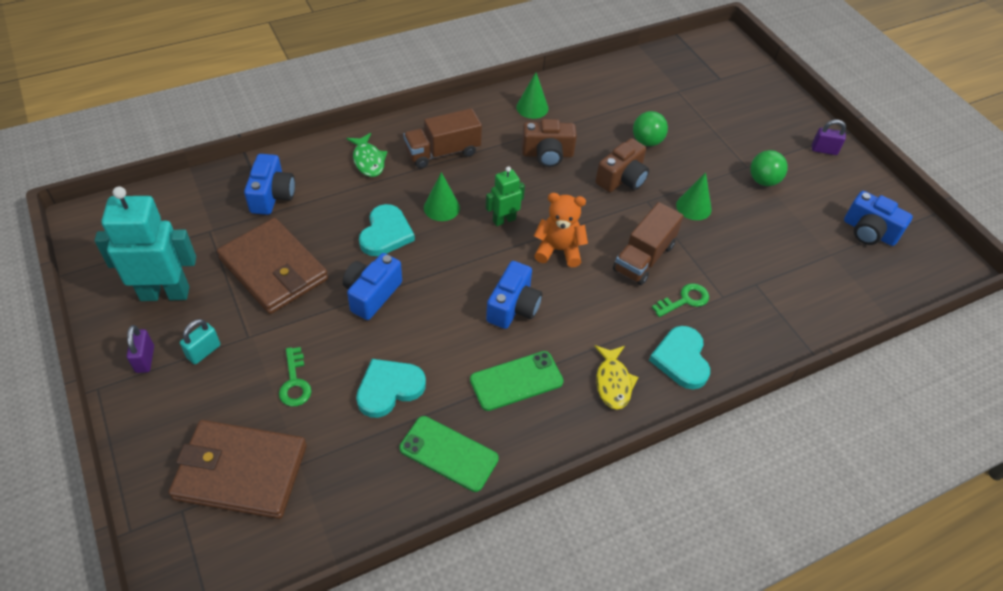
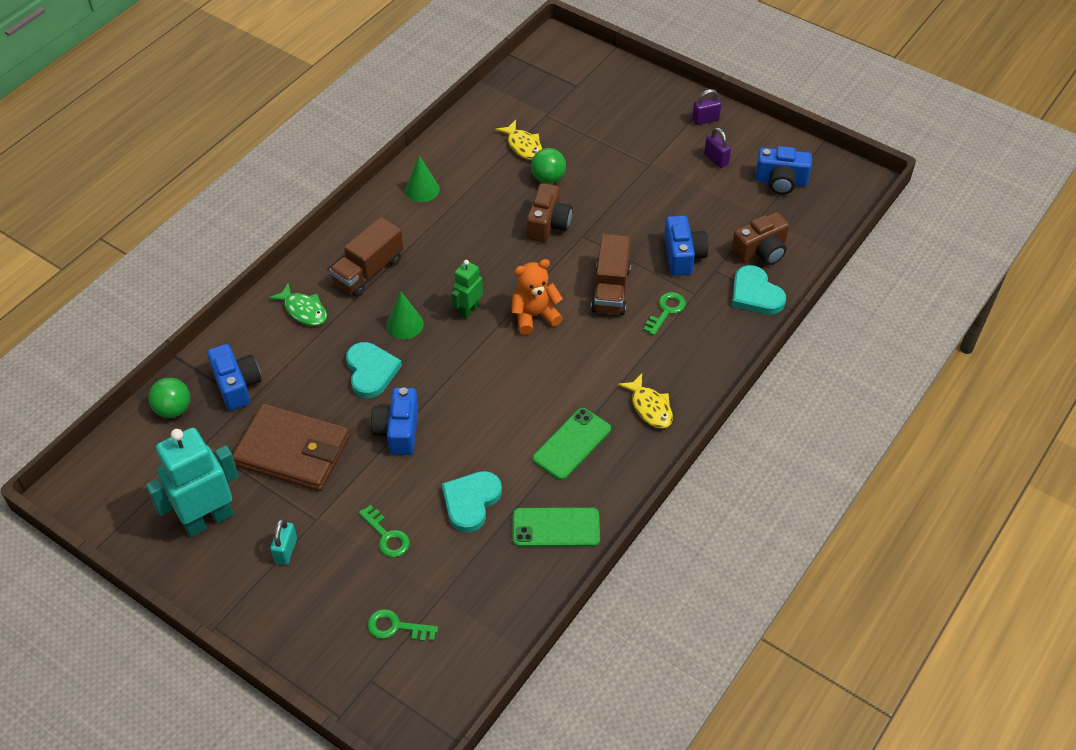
camera: 25 degrees left, 0 degrees up
(145, 359) = (237, 582): purple padlock -> purple padlock (716, 159)
(240, 472) = (396, 627): brown wallet -> green key
(513, 307) = (528, 384): blue camera -> blue camera (683, 256)
(547, 154) = (466, 230): brown camera -> brown camera (761, 252)
(642, 107) = (523, 146): none -> yellow fish
(681, 359) = (692, 362): turquoise heart -> turquoise heart (755, 294)
(693, 207) = (625, 223): green cone -> none
(763, 181) = (670, 172): green ball -> green ball (173, 409)

